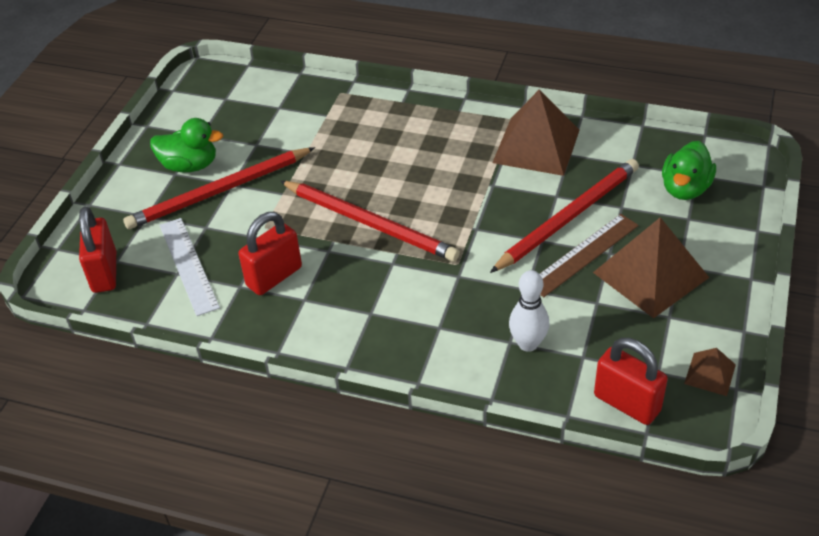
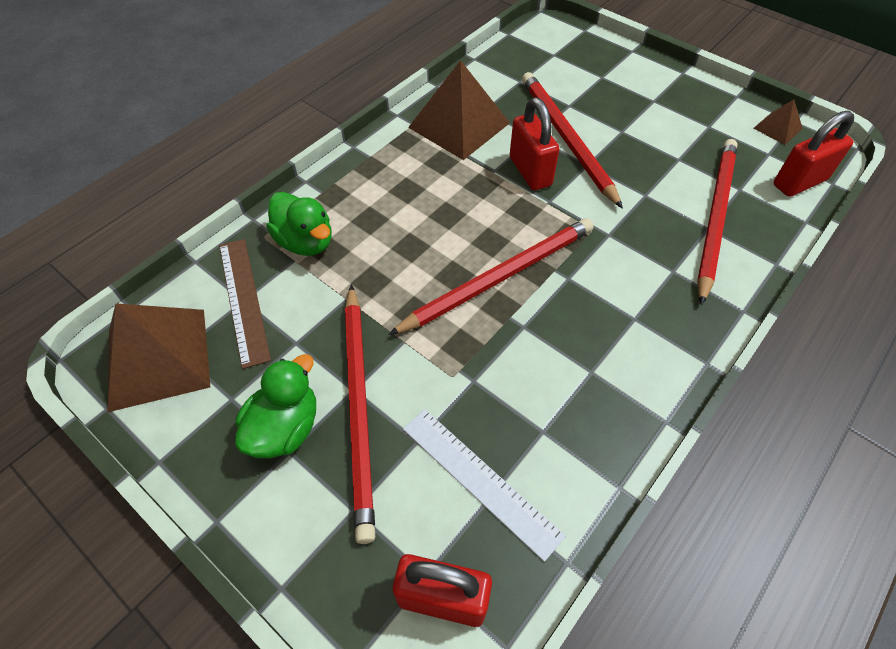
camera: 70 degrees left, 10 degrees up
(188, 265) = (480, 480): white ruler -> white ruler turned 45 degrees clockwise
(274, 277) = (542, 390): red padlock -> red padlock (530, 171)
(528, 344) = (715, 217): white bowling pin -> red pencil
(583, 255) = (617, 146): brown ruler -> brown ruler (244, 299)
(651, 274) = (658, 118): brown pyramid -> brown pyramid (158, 358)
(685, 189) = (567, 66): green duck -> green duck (305, 242)

